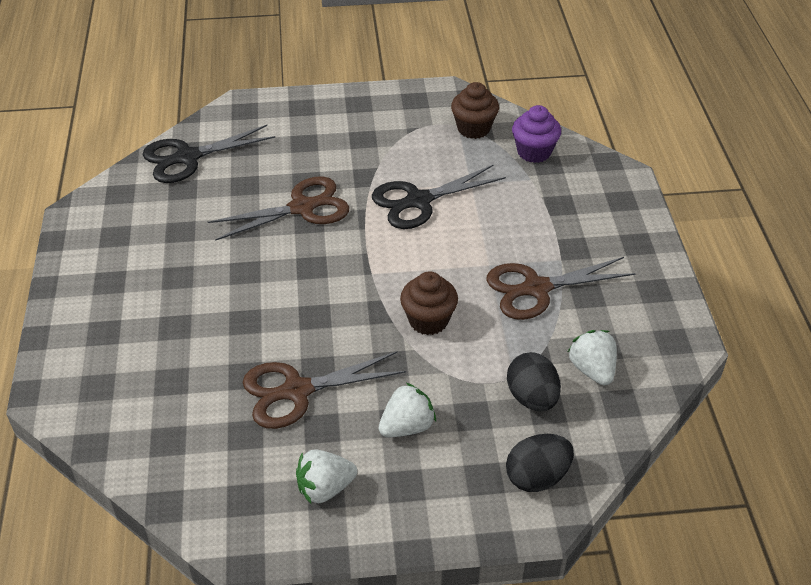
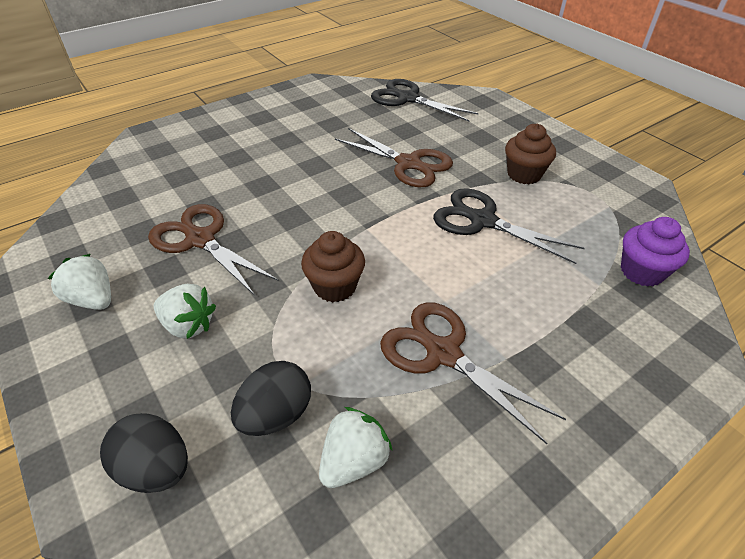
camera: 60 degrees right, 0 degrees up
(473, 128) = (618, 217): brown cupcake -> brown cupcake (524, 174)

